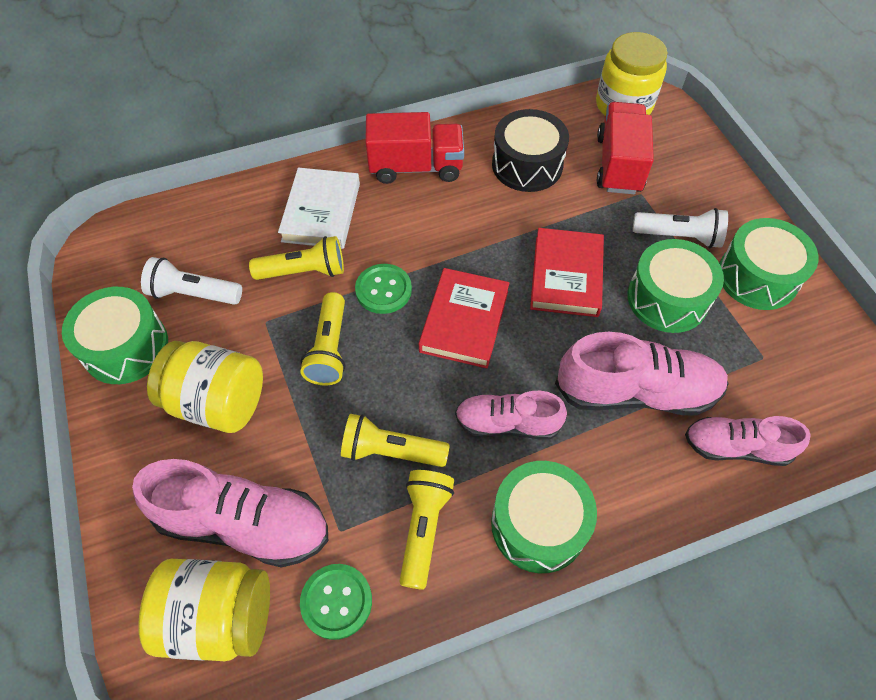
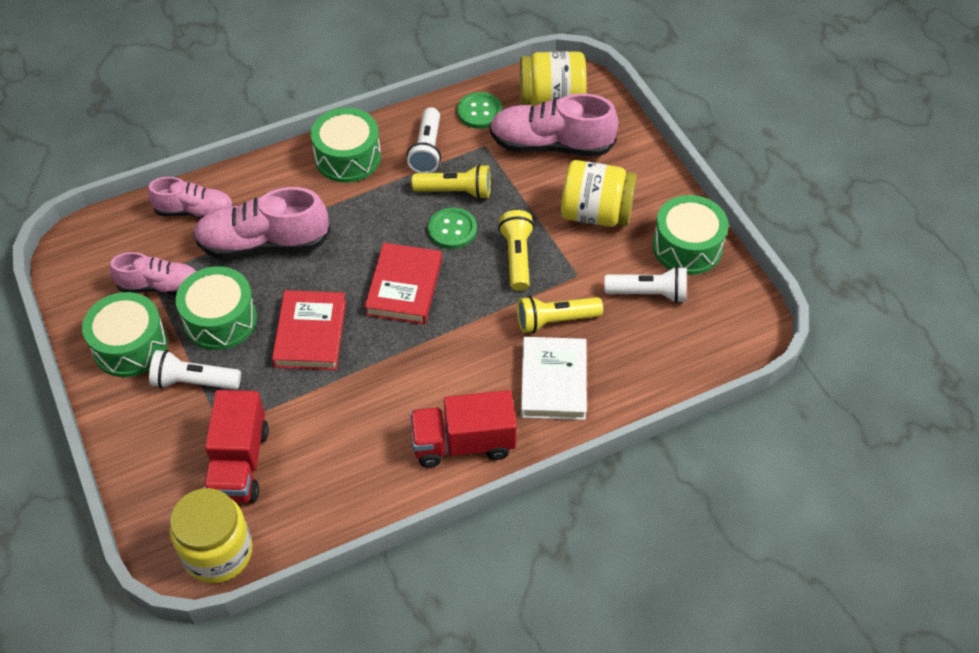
camera: 175 degrees right, 5 degrees down
(383, 290) = (479, 309): green button -> green button (452, 229)
(424, 528) = (427, 150): yellow flashlight -> white flashlight
(507, 423) = (368, 214): pink shoe -> pink shoe (160, 286)
(527, 165) = (341, 455): black drum -> none

